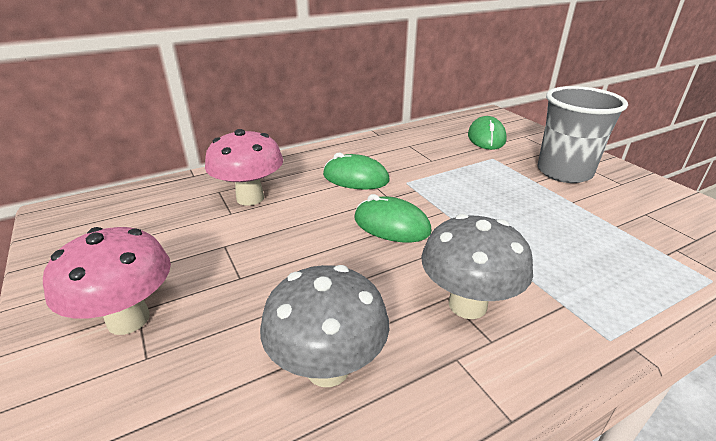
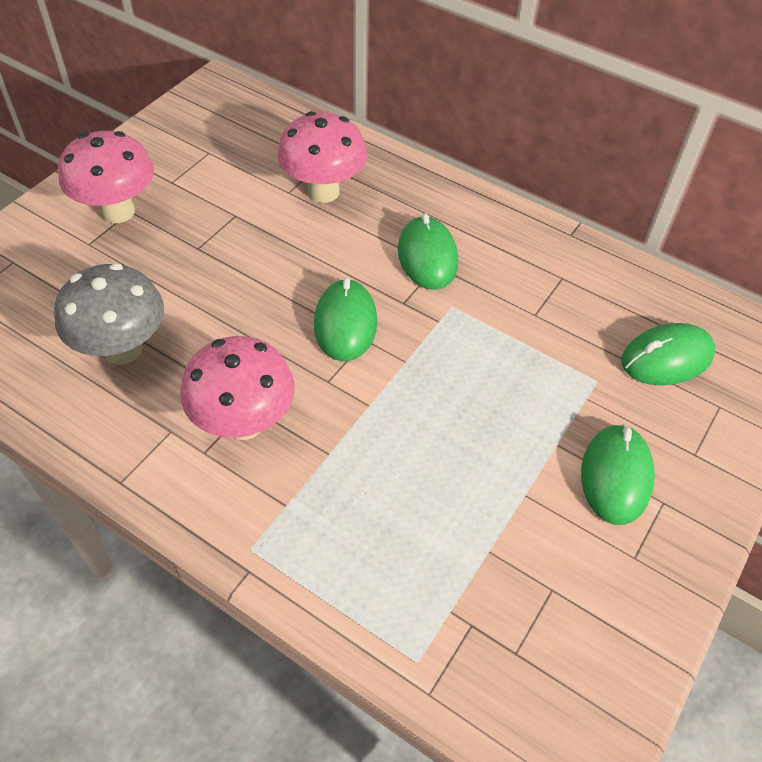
camera: 60 degrees right, 20 degrees up
(467, 305) = (244, 423): grey mushroom -> pink mushroom
(564, 172) = (616, 476): grey cup -> green mouse

